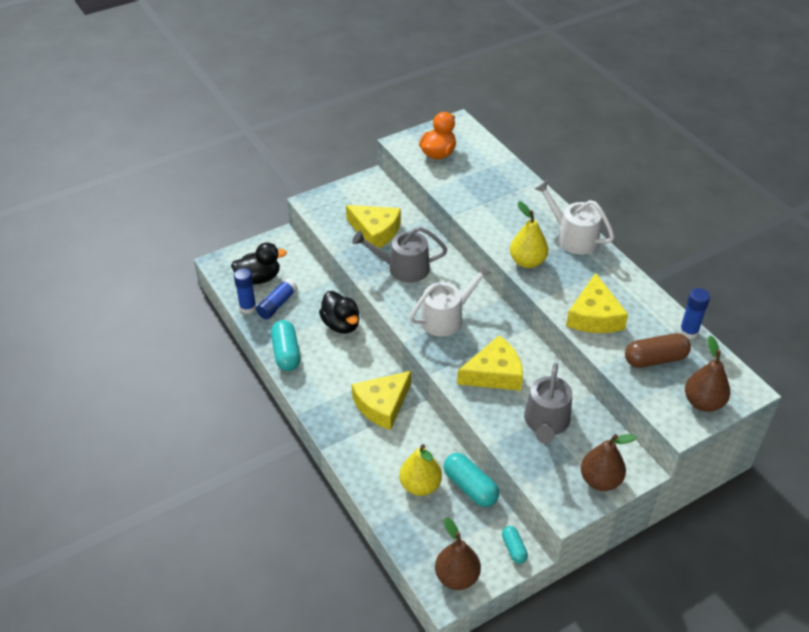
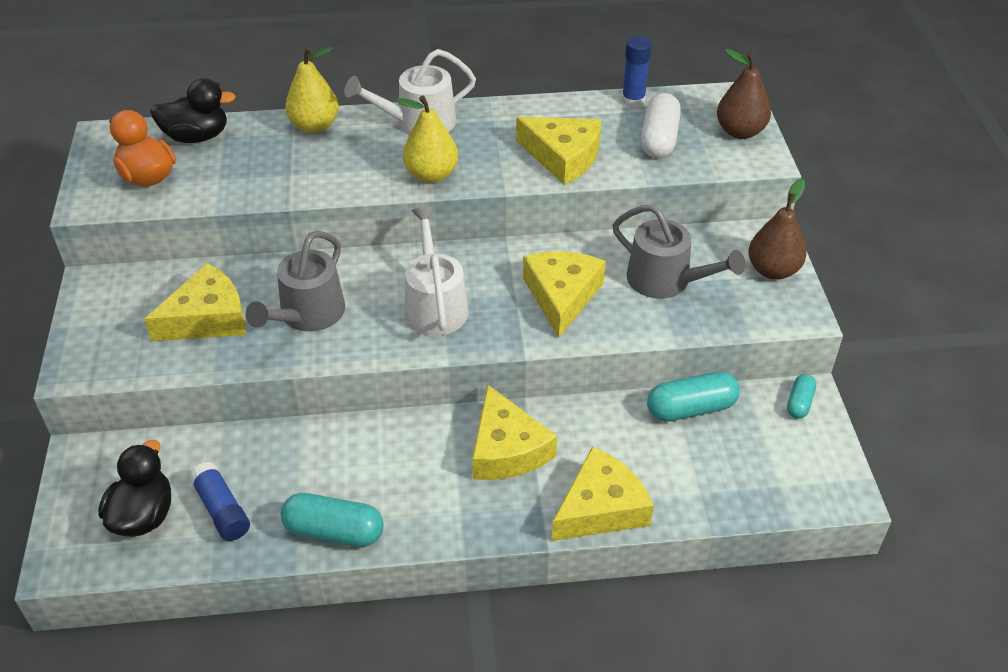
camera: 65 degrees left, 0 degrees up
(248, 307) = (198, 552): blue glue stick -> none
(341, 324) = (324, 443): black duck -> black duck (197, 137)
(363, 465) = (600, 508): none -> yellow cheese
(420, 485) = (665, 458): yellow pear -> yellow pear (314, 126)
(457, 577) = (821, 473): brown pear -> none
(513, 548) = (799, 403): turquoise capsule -> turquoise capsule turned 75 degrees counterclockwise
(655, 359) = (659, 139): brown capsule -> white capsule

